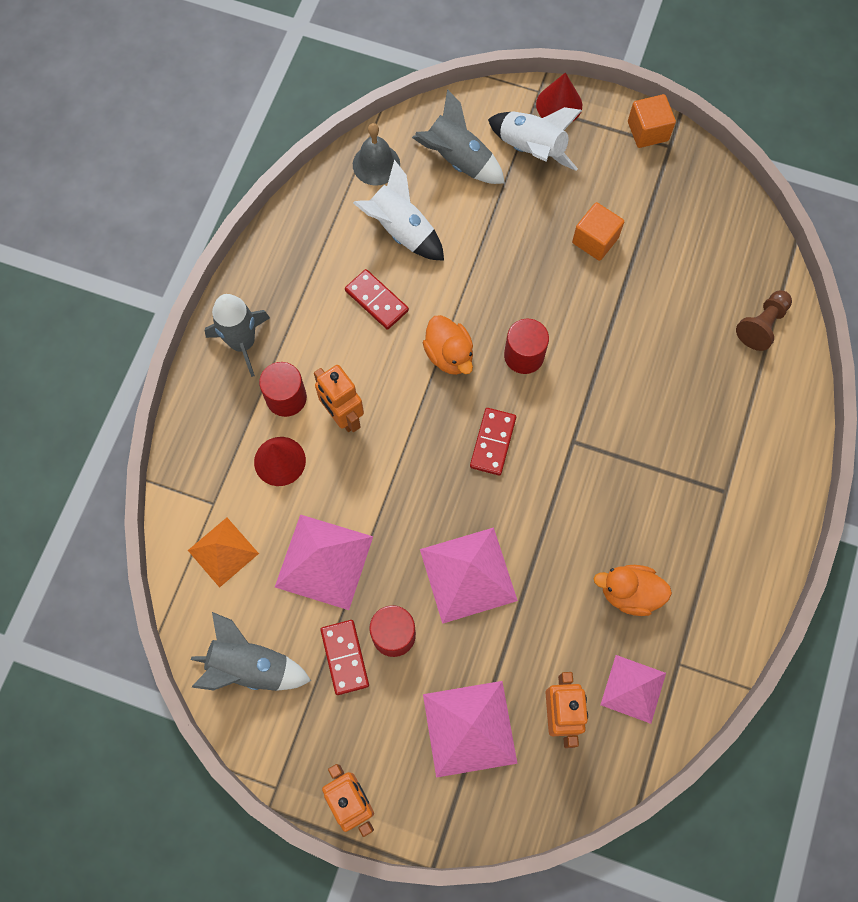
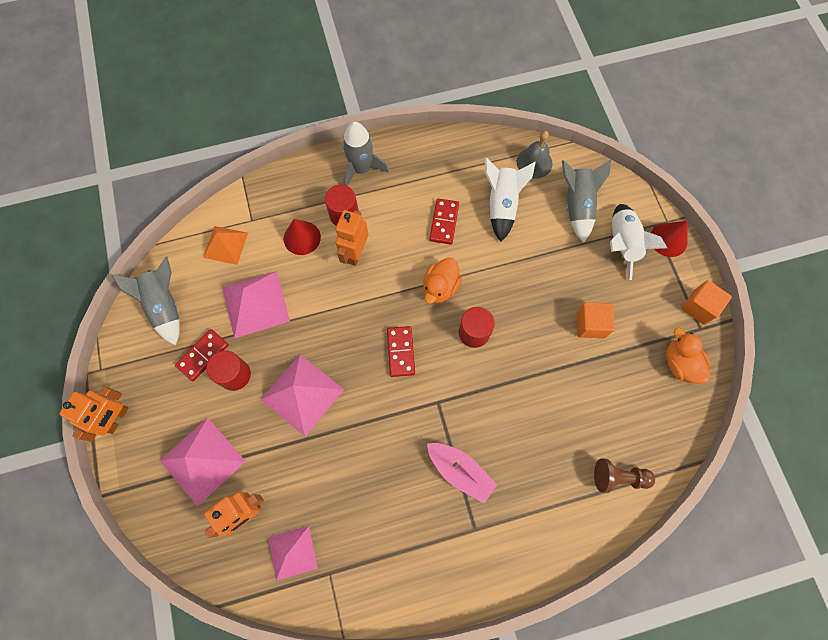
camera: 55 degrees right, 0 degrees up
(492, 442) = (400, 352): red domino -> red domino turned 75 degrees counterclockwise
(629, 593) = (357, 507): orange duck -> orange duck (680, 363)
(659, 467) = (460, 471): none -> pink boat

